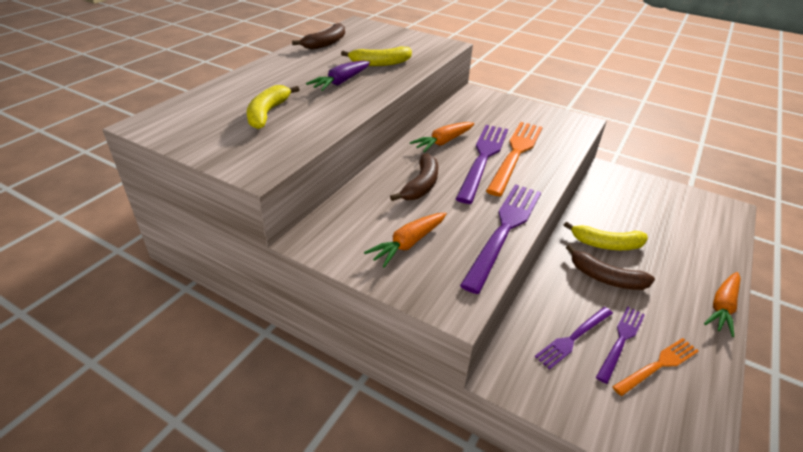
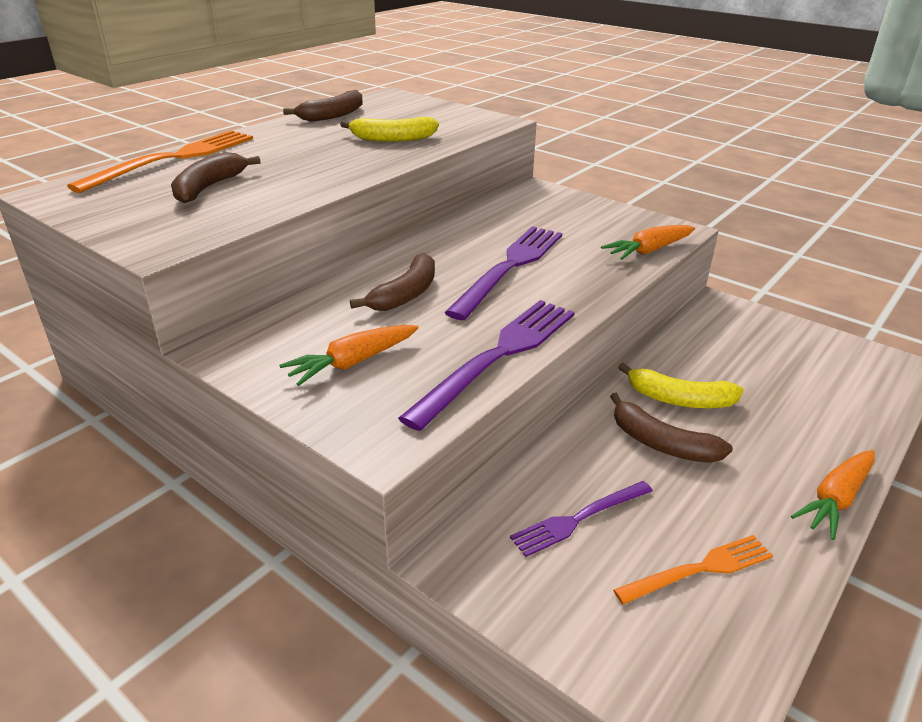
camera: 10 degrees right, 5 degrees down
(267, 113) = (209, 187): yellow banana -> brown banana
(341, 82) = (326, 157): purple carrot -> none
(443, 142) = (462, 245): orange carrot -> orange carrot (648, 250)
(516, 154) = (560, 264): orange fork -> orange fork (173, 159)
(621, 341) = (652, 530): purple fork -> none

